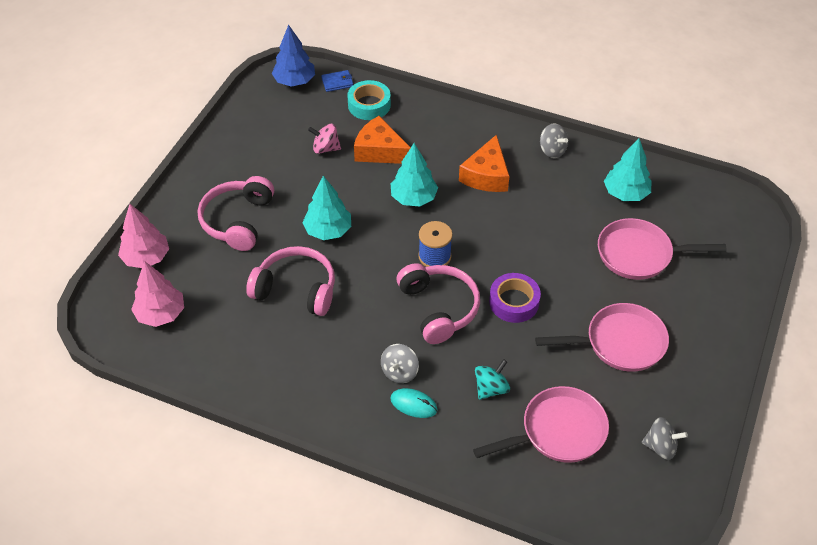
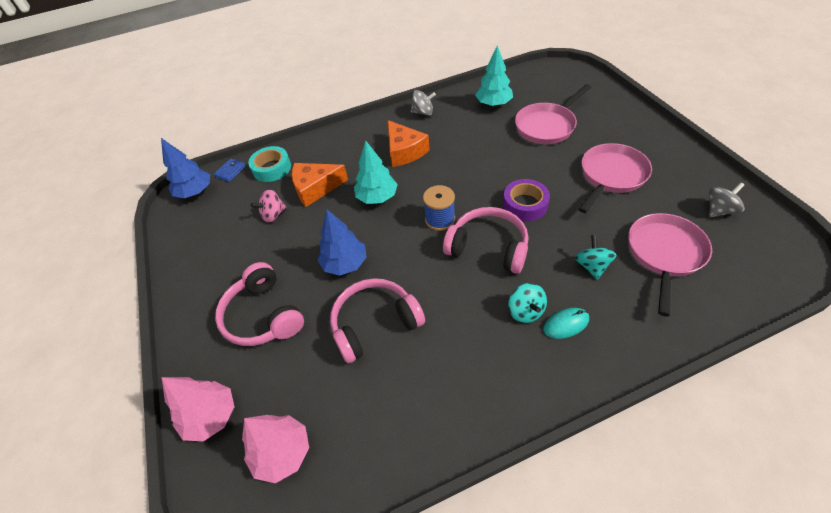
camera: 40 degrees left, 0 degrees up
(328, 230) = (345, 264): turquoise tree -> blue tree
(400, 372) = (525, 311): grey spinning top -> turquoise spinning top

